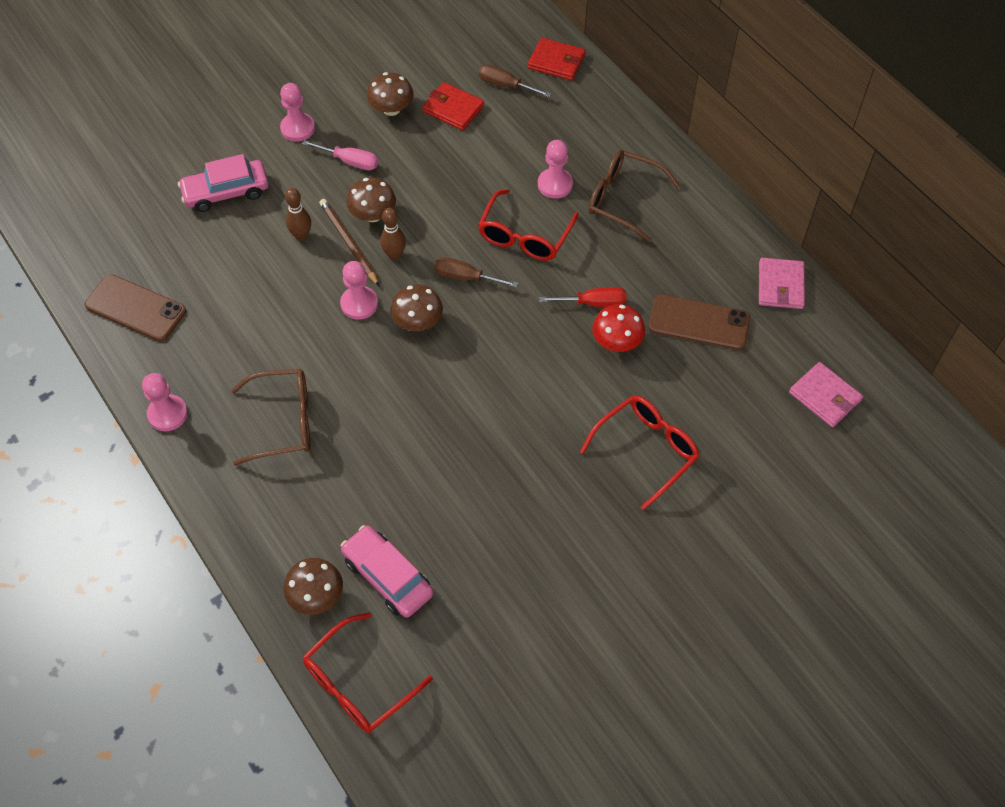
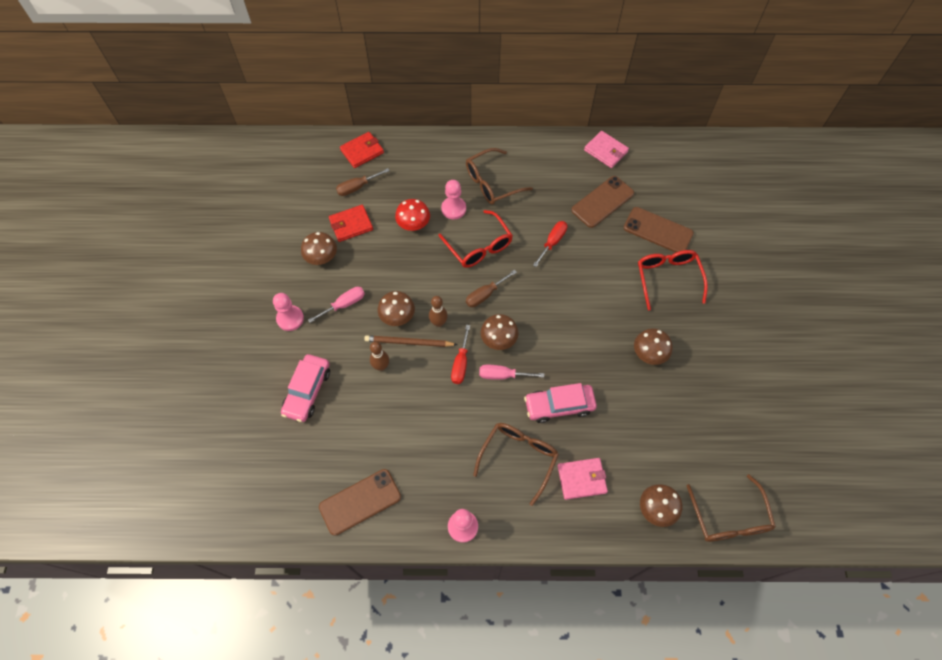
camera: 55 degrees left, 5 degrees up
(358, 684) = (729, 518): red glasses -> brown glasses
(359, 304) = (460, 363): pink pawn -> red screwdriver
(375, 351) = (502, 375): none -> pink screwdriver
(388, 576) = (667, 460): pink car -> pink car (559, 405)
(520, 484) = (649, 353): none -> brown mushroom
(616, 342) = (587, 247): red mushroom -> red mushroom (413, 224)
(709, 404) = (658, 231): none -> brown phone
(825, 396) = (688, 178): pink wallet -> pink wallet (581, 479)

